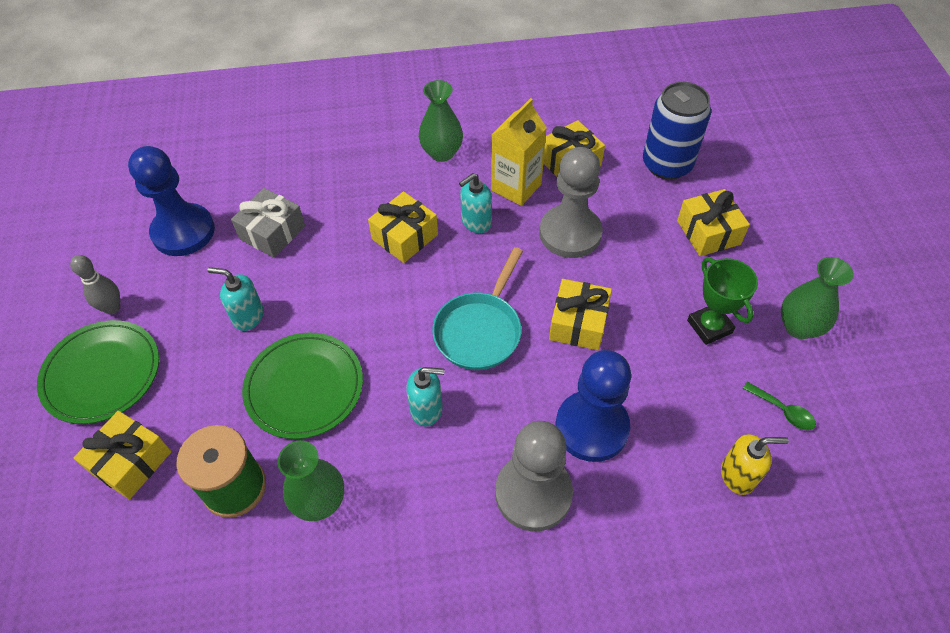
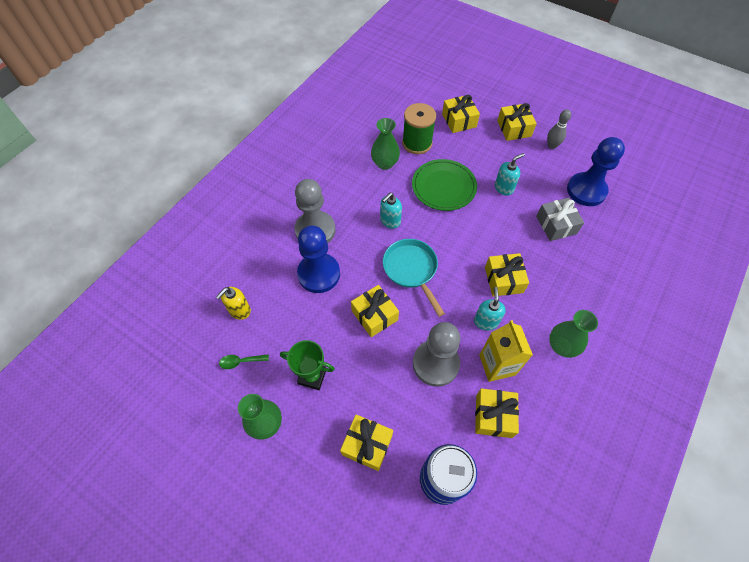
camera: 130 degrees right, 5 degrees up
(102, 374) = (514, 128): green plate -> yellow gift

